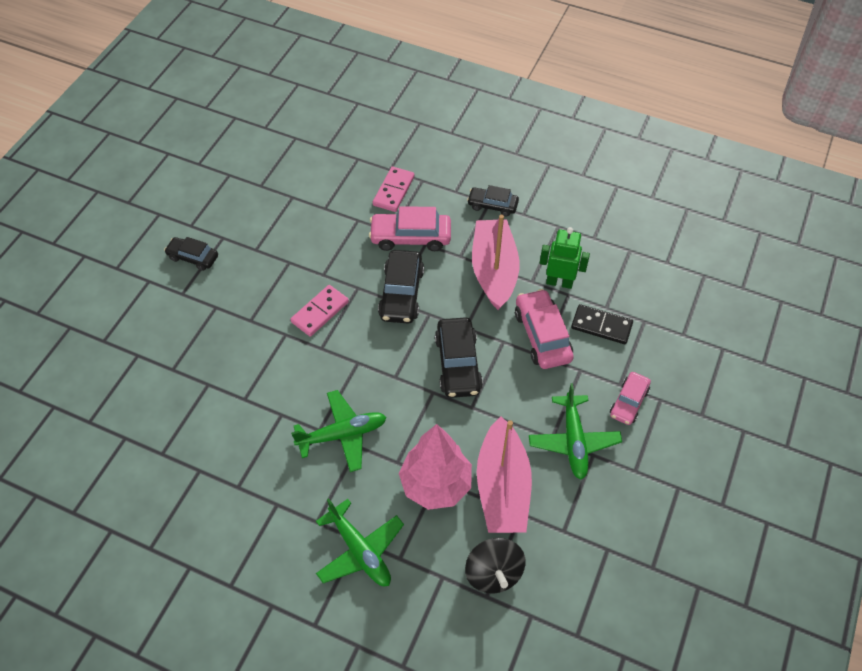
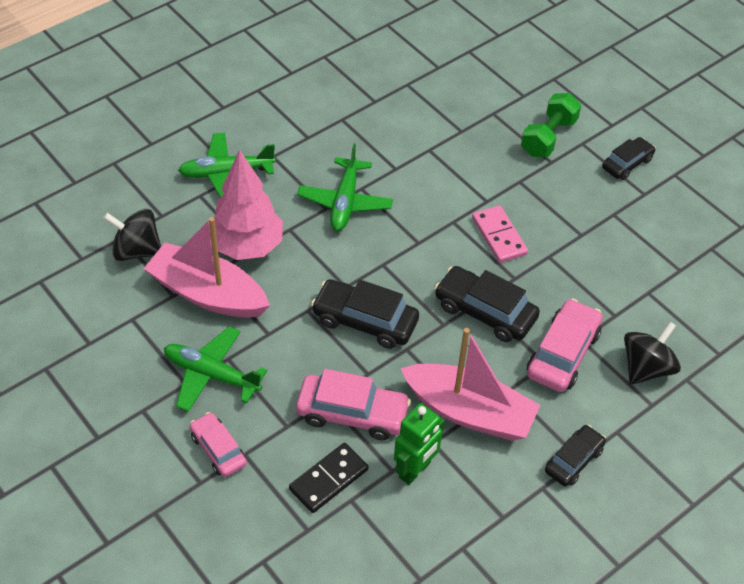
camera: 115 degrees right, 5 degrees down
(185, 319) = (548, 137): none -> green dumbbell
(394, 191) = (646, 368): pink domino -> black spinning top

